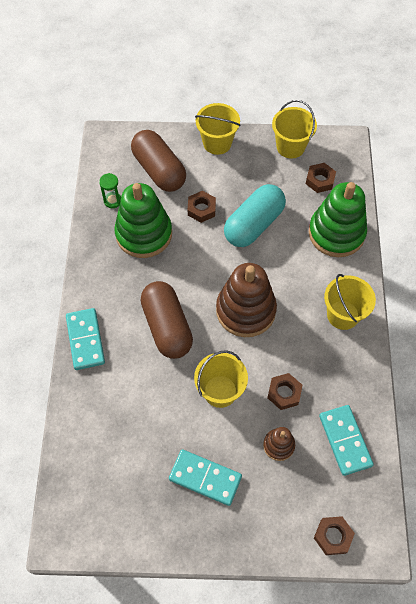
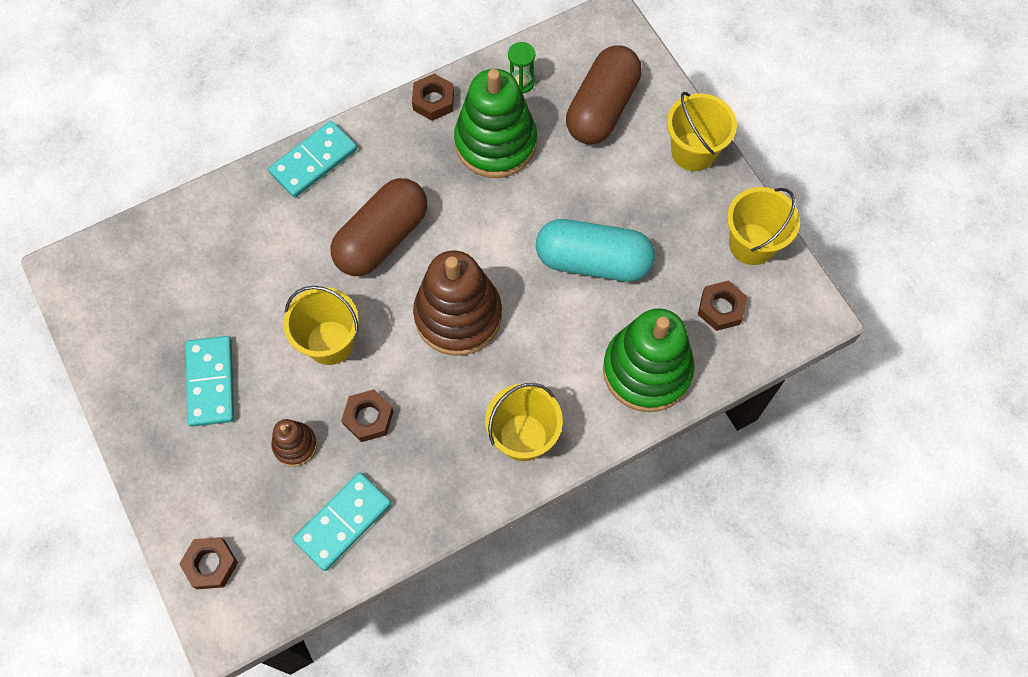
camera: 60 degrees right, 5 degrees up
(201, 209) = (575, 187): brown nut -> brown nut (433, 101)

